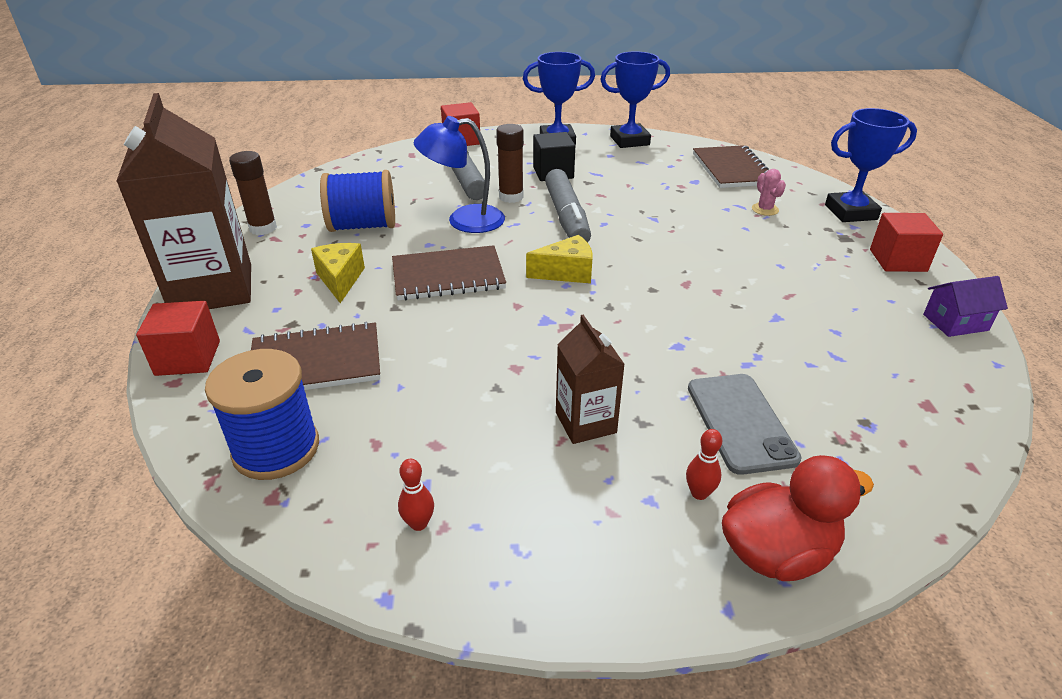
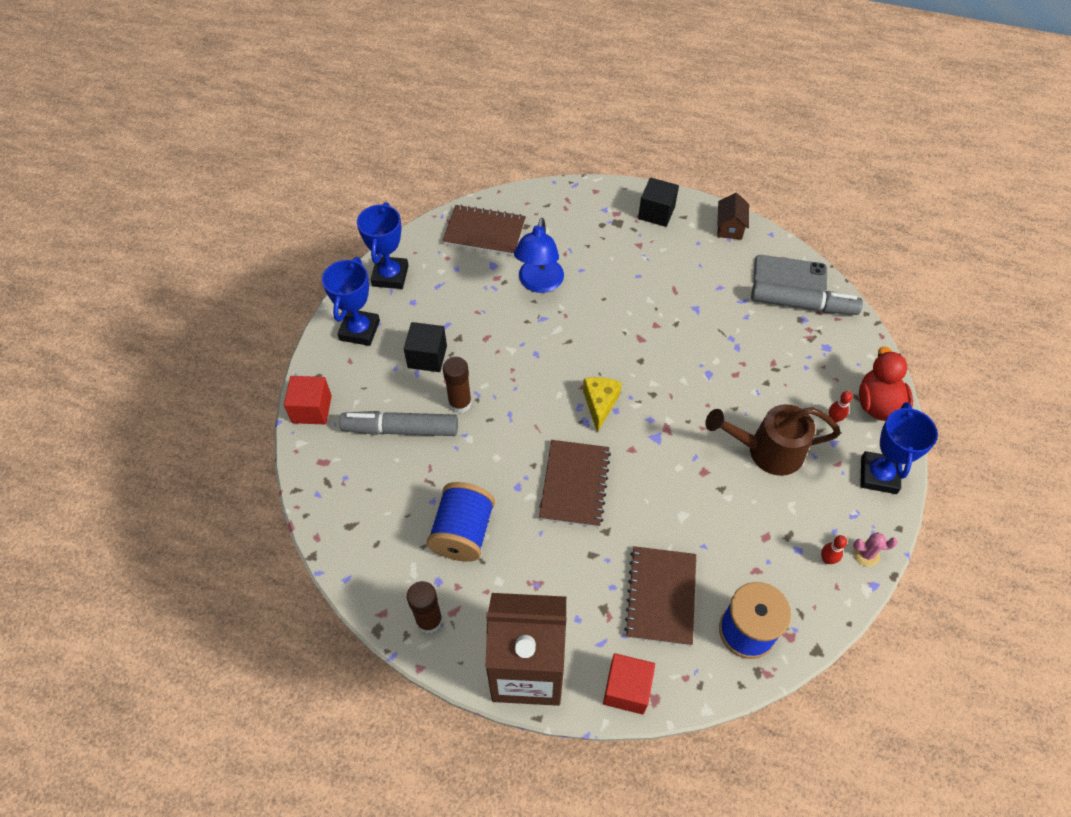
camera: 70 degrees left, 20 degrees up
(340, 280) = (550, 564): yellow cheese -> none
(464, 220) = (488, 450): blue lamp -> blue lamp (539, 283)
(567, 217) = (515, 375): grey marker -> grey marker (802, 305)
(585, 422) = (767, 451): brown carton -> brown watering can
(740, 422) = (786, 375): grey phone -> grey phone (790, 275)
(765, 209) = (559, 245): pink cactus -> pink cactus (866, 554)
(850, 212) = (585, 200): blue trophy -> blue trophy (878, 475)
(898, 260) = (656, 213): red cube -> black cube
(955, 322) = (729, 227): purple house -> brown house

